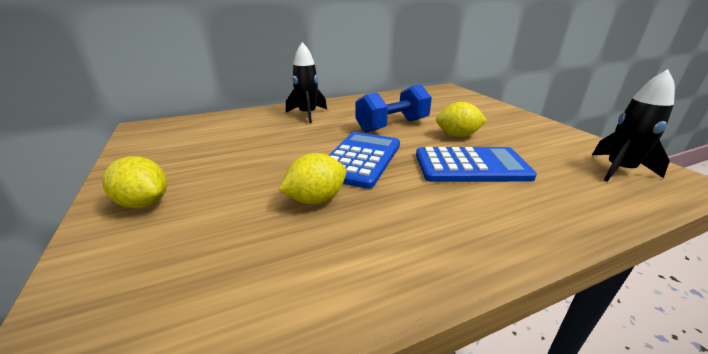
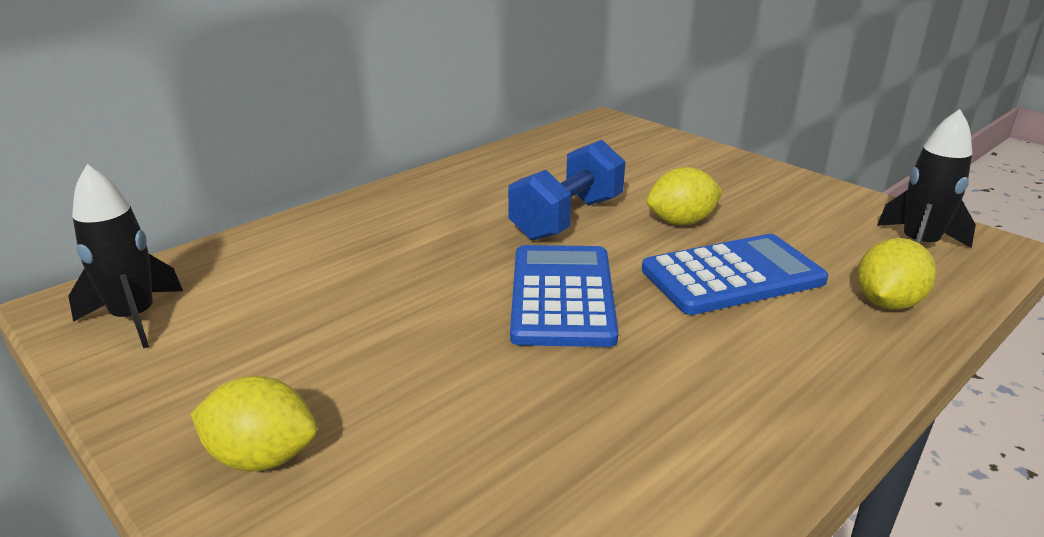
camera: 20 degrees left, 0 degrees up
(307, 114) = (397, 218): black rocket -> black rocket (134, 318)
(316, 199) = (548, 382): yellow lemon -> yellow lemon (887, 303)

